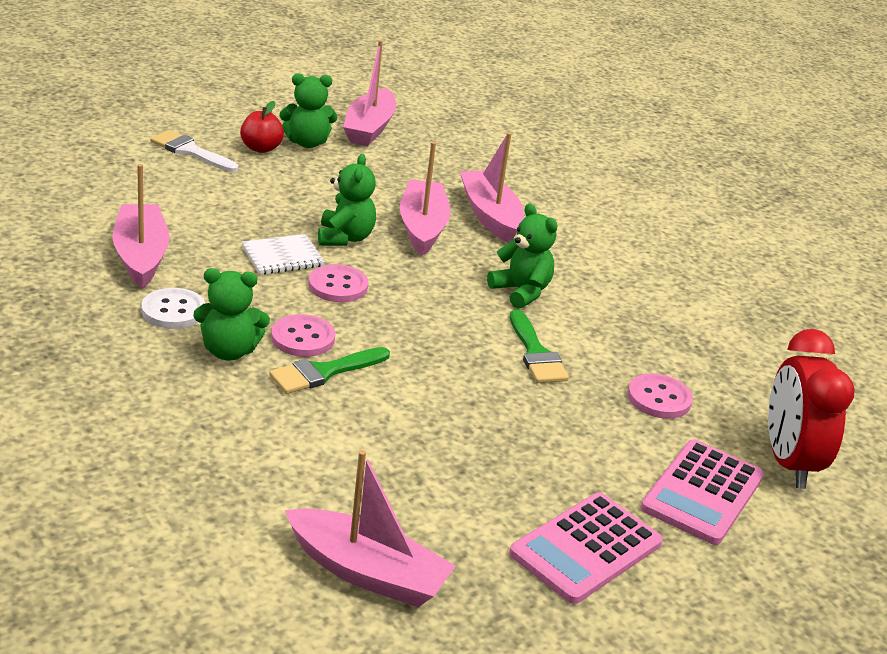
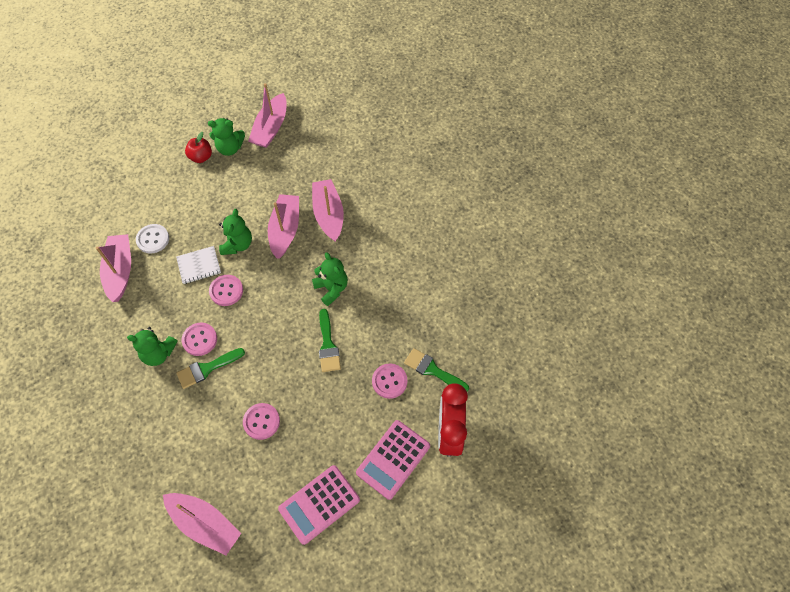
camera: 10 degrees right, 30 degrees up
(173, 311) = (133, 320): white button -> white button (153, 239)
(190, 151) = (158, 165): white brush -> none
(443, 439) = (261, 421): none -> pink button
(728, 388) = (432, 370): none -> green brush

